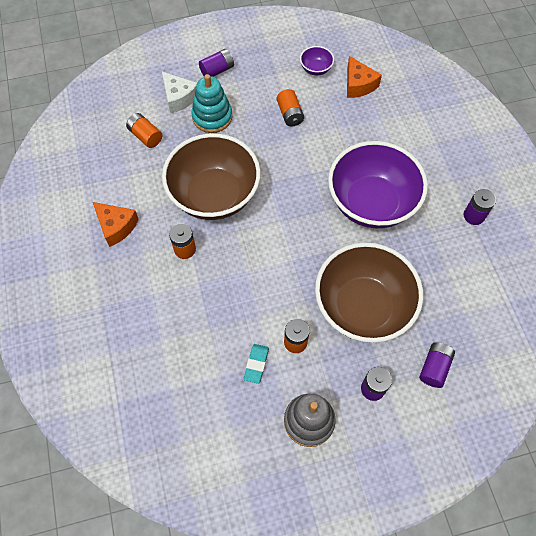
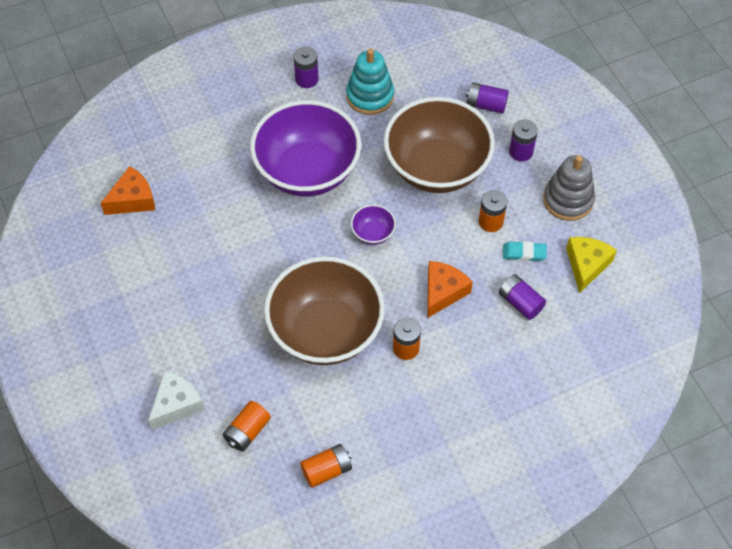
camera: 100 degrees left, 5 degrees down
(116, 226) = (391, 432): orange cheese -> orange cheese (443, 292)
(212, 117) = (205, 357): turquoise stacking toy -> turquoise stacking toy (370, 96)
(217, 70) = (122, 366): purple battery -> purple battery (520, 302)
(232, 419) = (586, 265): none -> yellow cheese
(290, 114) = (189, 268): orange battery -> orange battery (327, 470)
(316, 69) = (110, 249): purple bowl -> purple bowl (373, 233)

